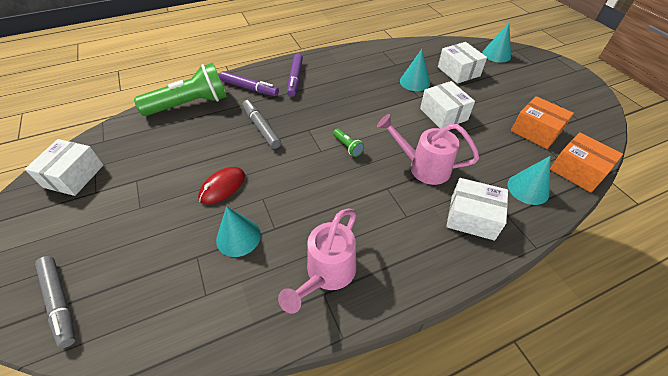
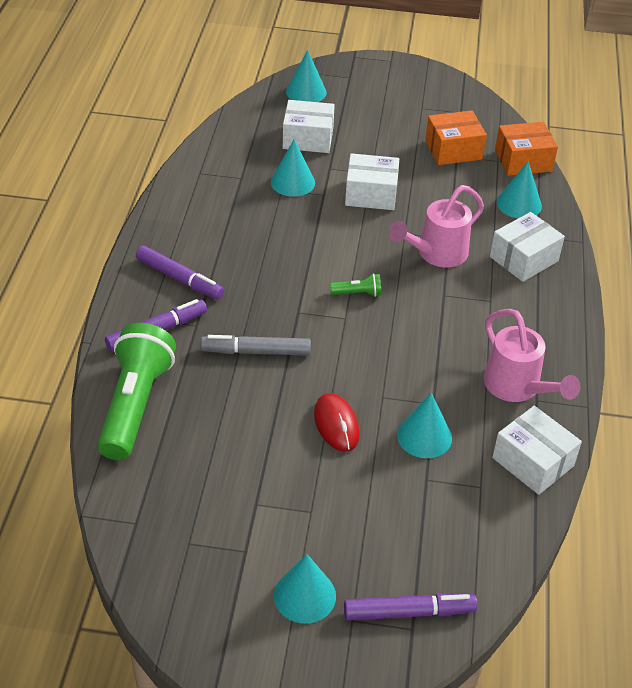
camera: 60 degrees left, 5 degrees down
(60, 302) = (409, 612): grey marker -> purple marker
(64, 236) = (304, 595): none -> turquoise cone
(74, 176) = (191, 569): white box -> white box (533, 462)

